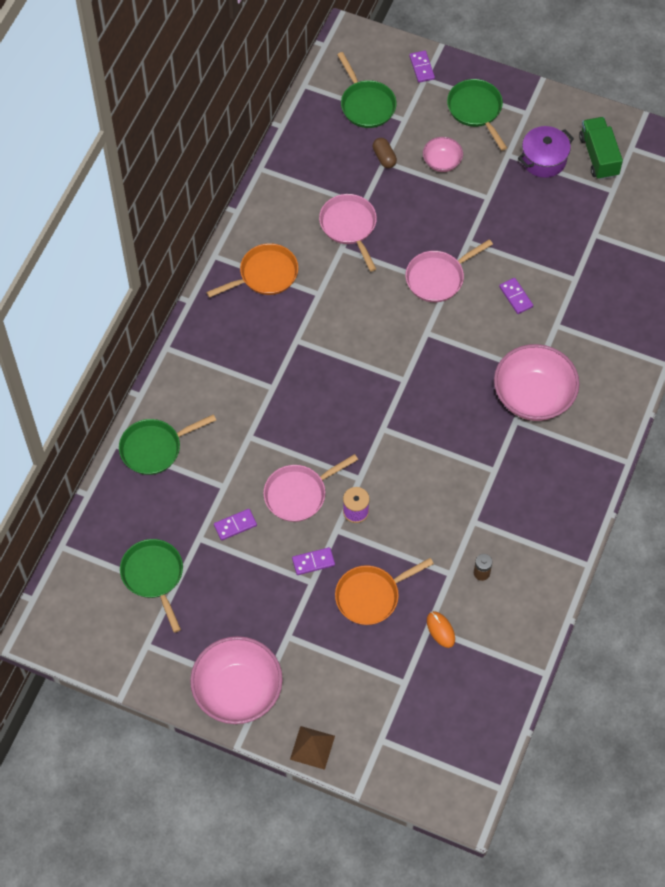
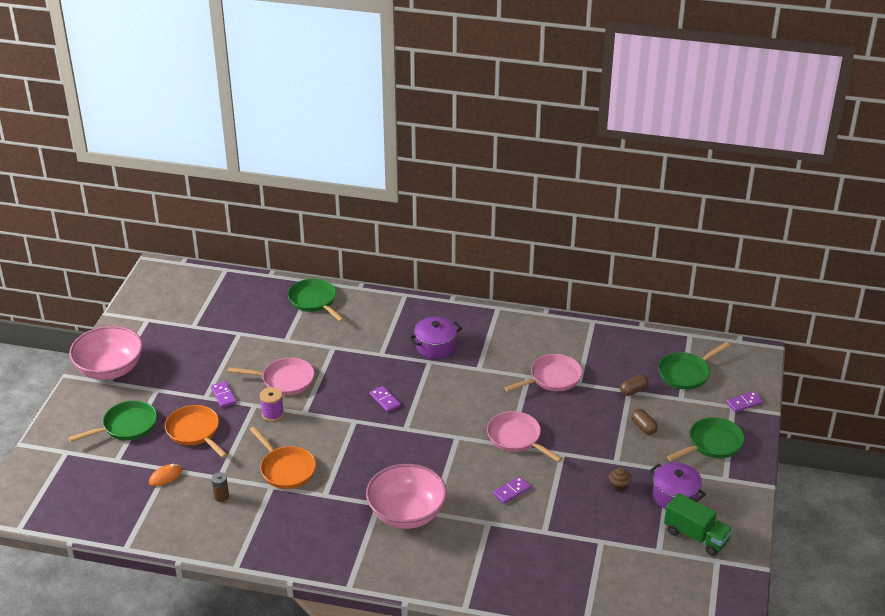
camera: 80 degrees right, 25 degrees down
(154, 576) = (205, 315): green pan -> green pan (126, 426)
(235, 525) = (252, 350): purple domino -> purple domino (385, 400)
(265, 275) = (488, 336): orange pan -> orange pan (286, 469)
(271, 330) = (435, 346): none -> purple pot
(299, 494) = (284, 380): pink pan -> pink pan turned 135 degrees clockwise
(312, 747) = (61, 414): brown pyramid -> none
(442, 162) = (643, 427): pink bowl -> brown capsule
(523, 203) = (619, 486): none -> brown cupcake
(598, 156) = (696, 536): green truck -> green truck turned 60 degrees clockwise

